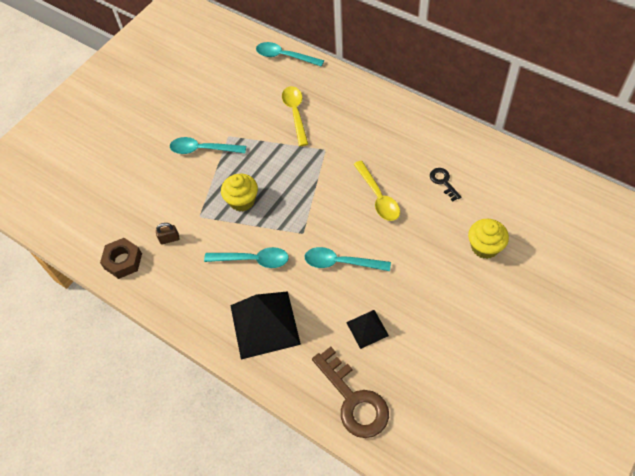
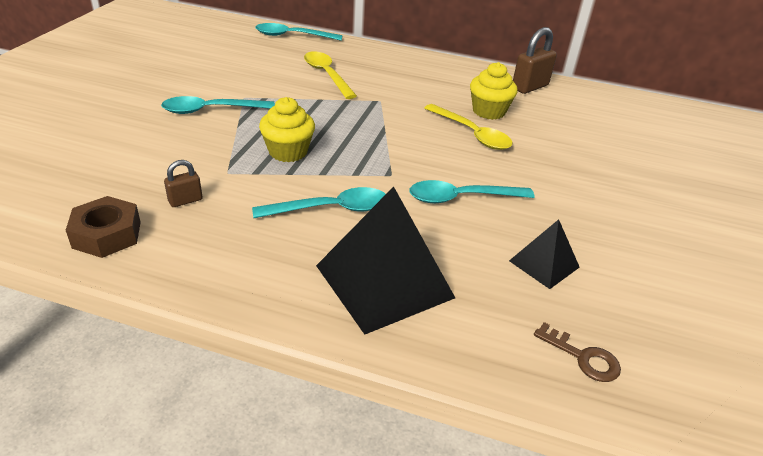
camera: 25 degrees left, 20 degrees down
(353, 399) = (583, 357): brown key -> brown key, size x0.50
(443, 182) = (541, 116): black key -> none
(454, 143) = (529, 87): none -> brown padlock
(485, 247) = (631, 164): yellow cupcake -> yellow cupcake (488, 111)

